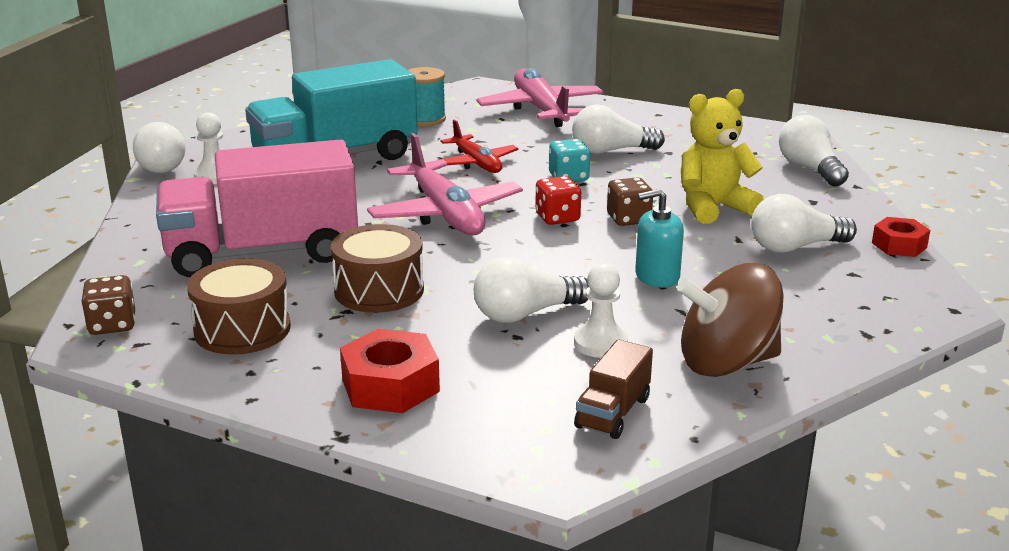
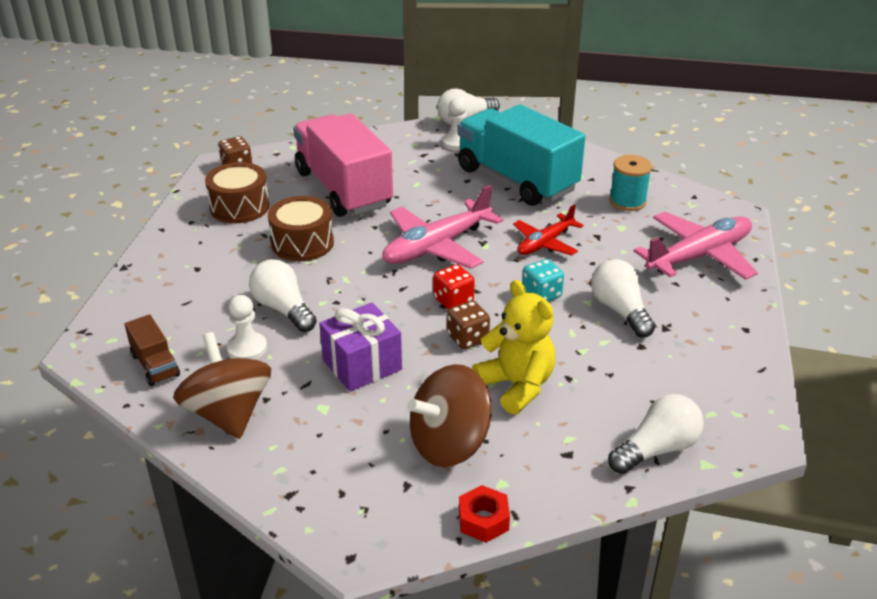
camera: 75 degrees right, 10 degrees up
(390, 385) = (180, 272): red nut -> none
(613, 412) = (155, 365): brown truck -> brown truck turned 135 degrees counterclockwise
(657, 276) = (362, 365): turquoise soap dispenser -> purple gift
(795, 247) = (449, 444): white light bulb -> brown spinning top

